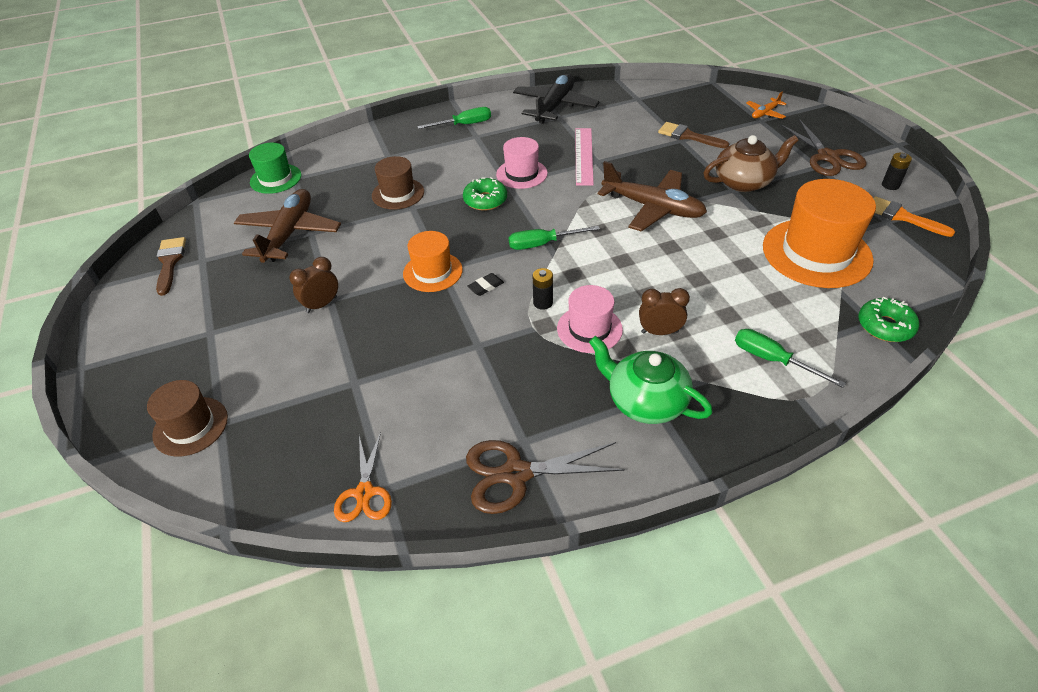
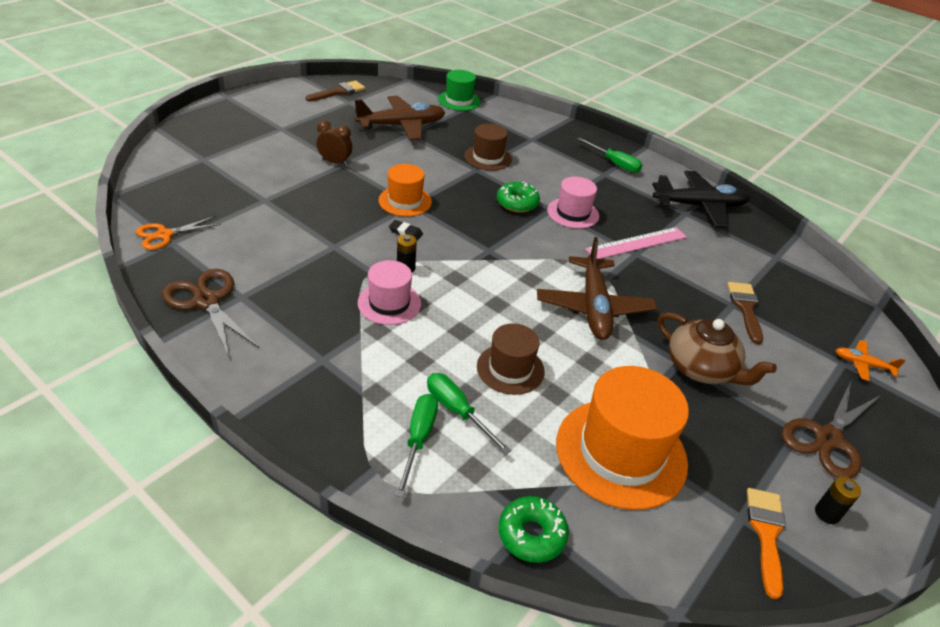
camera: 55 degrees right, 5 degrees down
(190, 426) = (196, 149): brown hat -> brown hat (510, 369)
(542, 244) = (483, 249): green screwdriver -> green screwdriver (457, 411)
(645, 401) = (317, 357): green teapot -> none
(659, 332) = (412, 349): brown clock -> none

